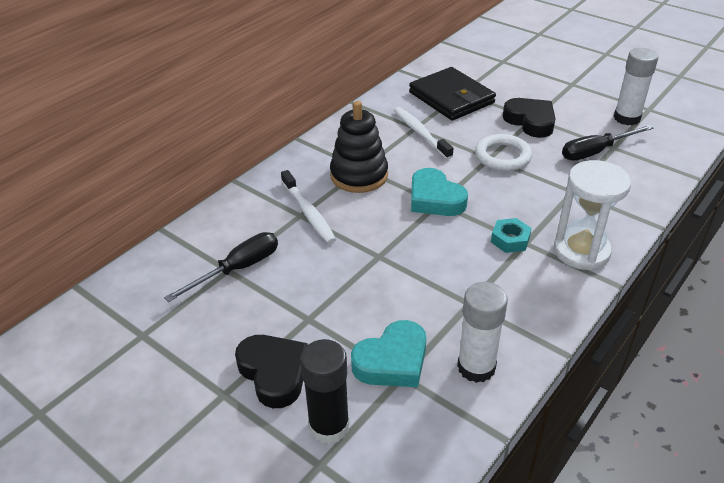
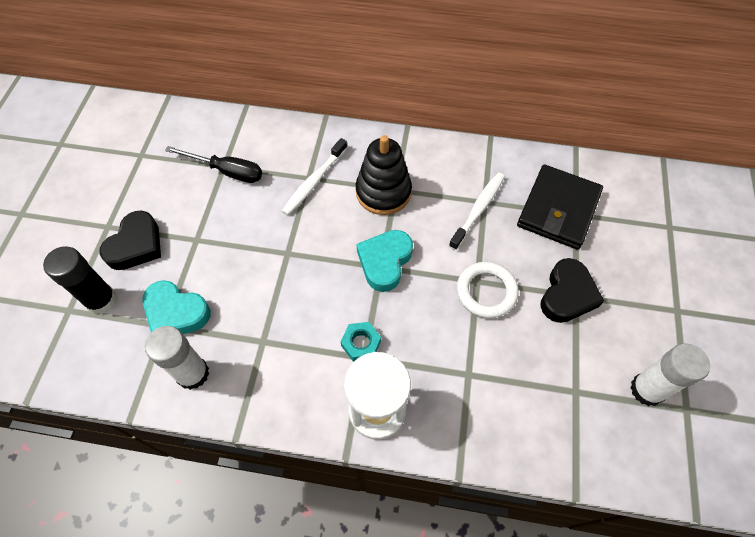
camera: 60 degrees right, 20 degrees up
(595, 152) = (554, 376): black screwdriver -> none

